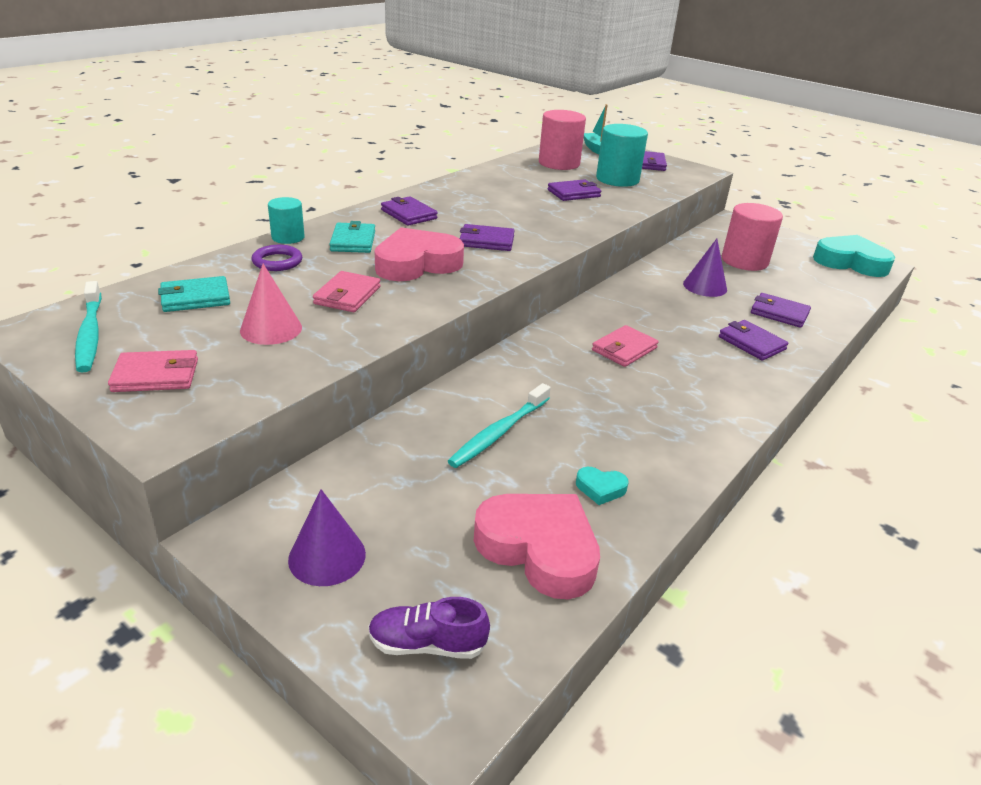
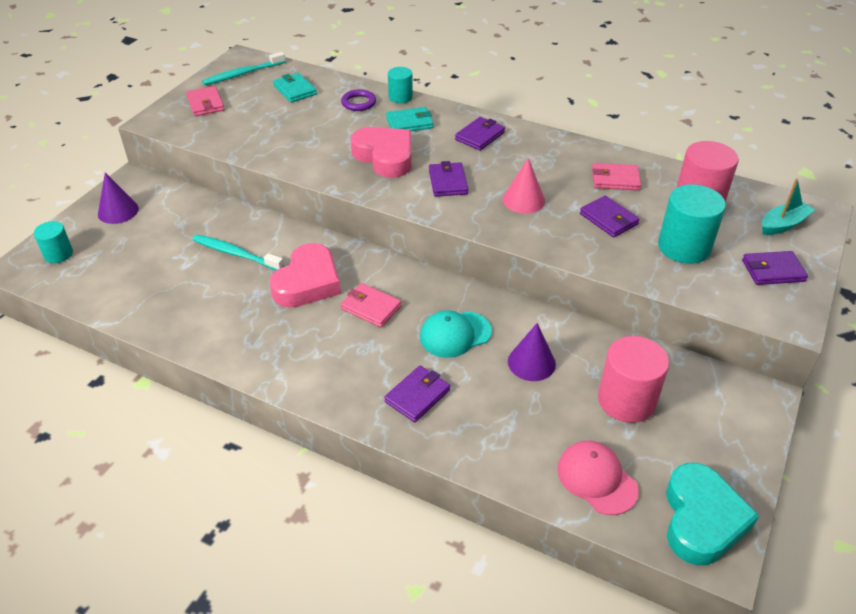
camera: 80 degrees right, 10 degrees up
(271, 329) = (265, 123): pink cone -> pink cone (523, 200)
(347, 295) = (320, 139): pink wallet -> pink wallet (615, 179)
(427, 644) = (58, 254): purple shoe -> turquoise cylinder
(539, 549) = (125, 284): pink heart -> pink heart (308, 282)
(600, 488) = (182, 305): turquoise heart -> none
(668, 312) = (455, 334): none -> turquoise cap
(779, 313) = (497, 424): purple wallet -> none
(826, 287) = (597, 479): none -> pink cap

